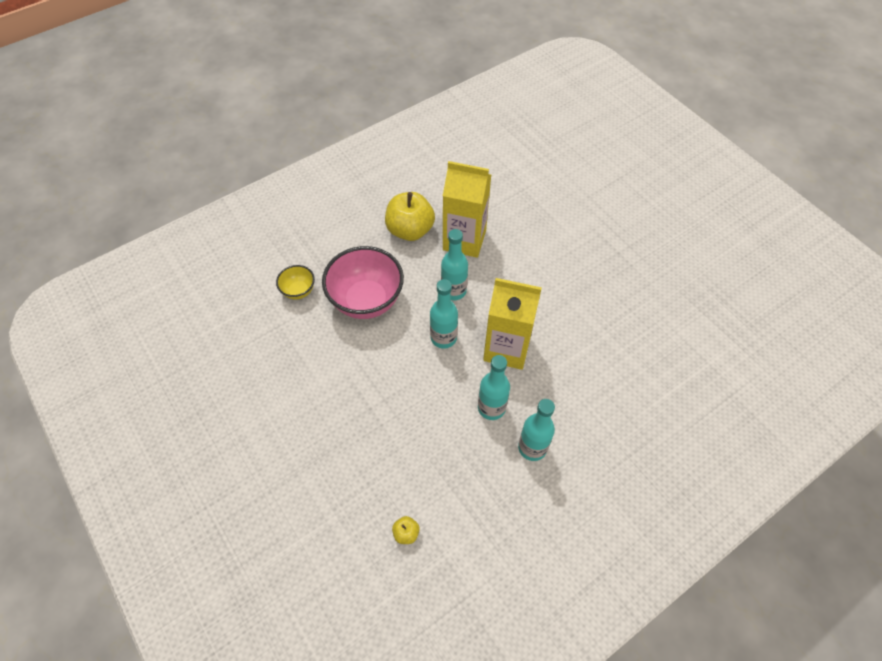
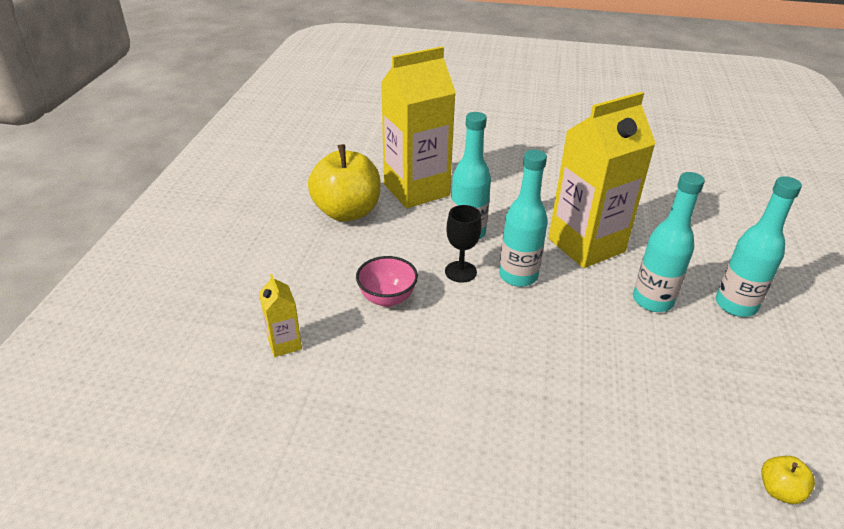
camera: 45 degrees left, 20 degrees down
(298, 291) = (284, 344): yellow bowl -> yellow carton
(366, 301) = (387, 298): pink bowl -> pink bowl, size x0.49
(419, 312) = (460, 272): none -> black goblet

